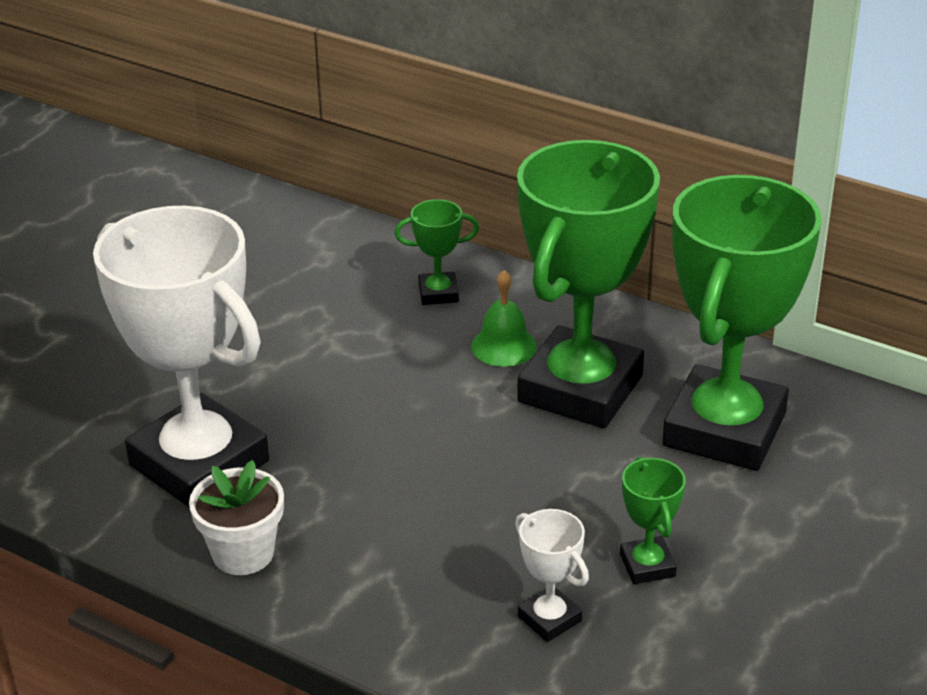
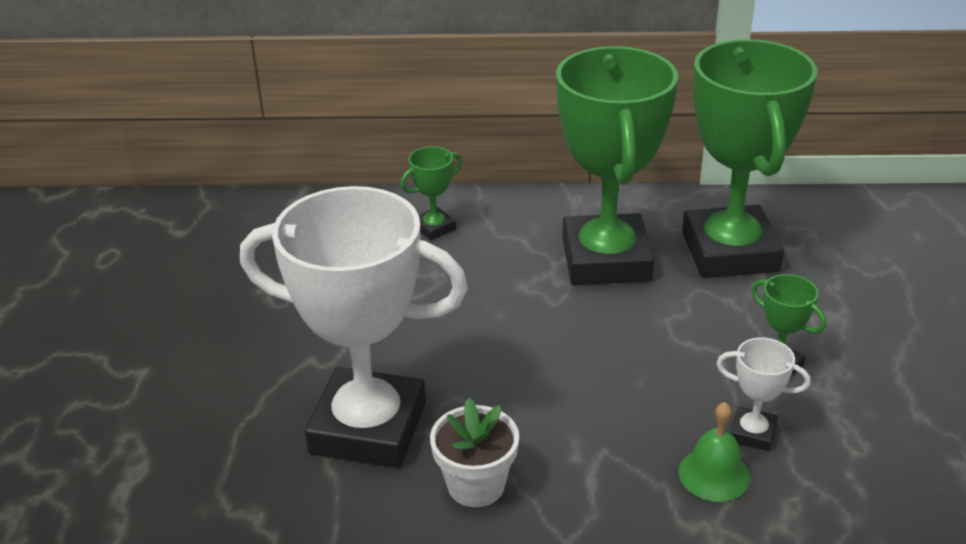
camera: 30 degrees left, 0 degrees up
(504, 346) = (521, 249): green bell -> green bell (714, 474)

